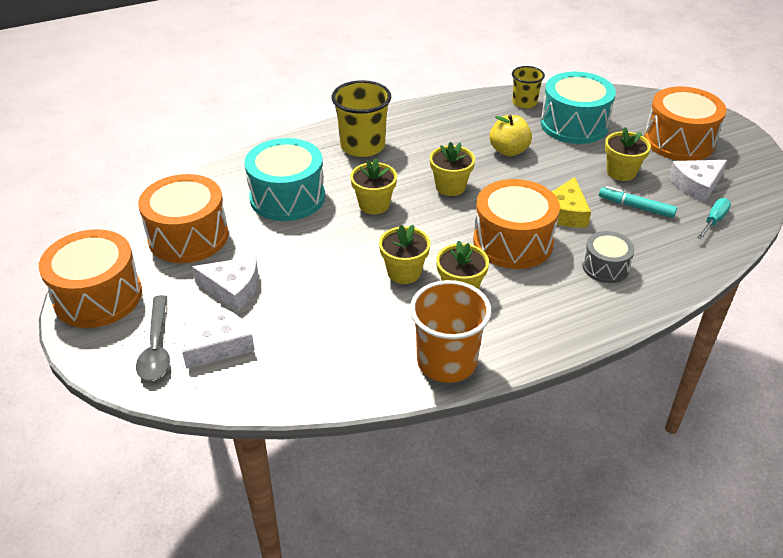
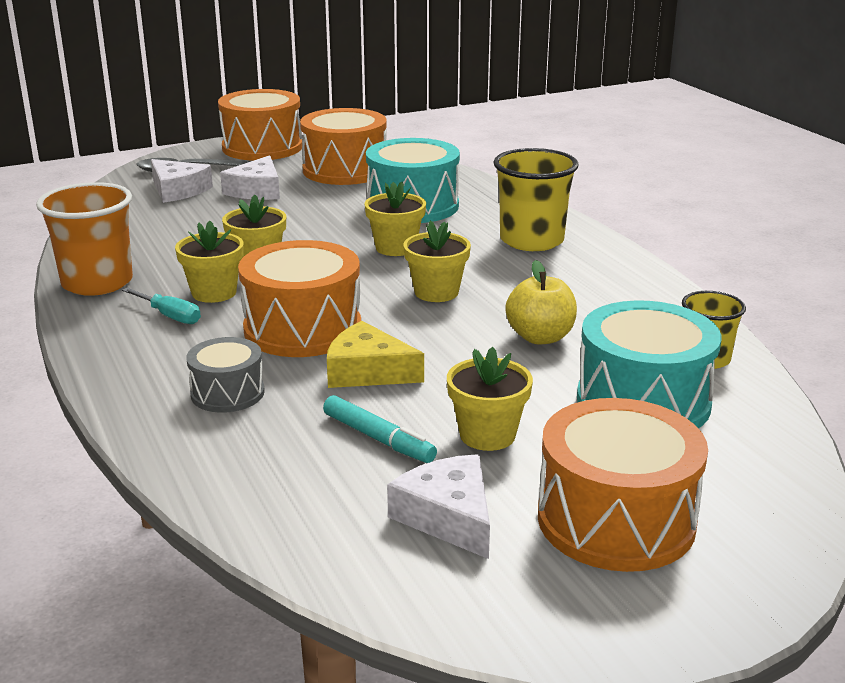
camera: 90 degrees right, 15 degrees down
(636, 207) = (378, 438): turquoise marker -> turquoise marker turned 105 degrees clockwise
(713, 221) = (328, 518): turquoise screwdriver -> turquoise screwdriver (169, 316)

